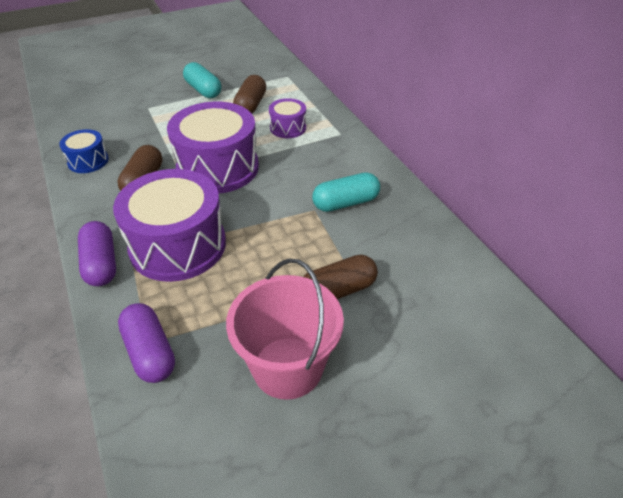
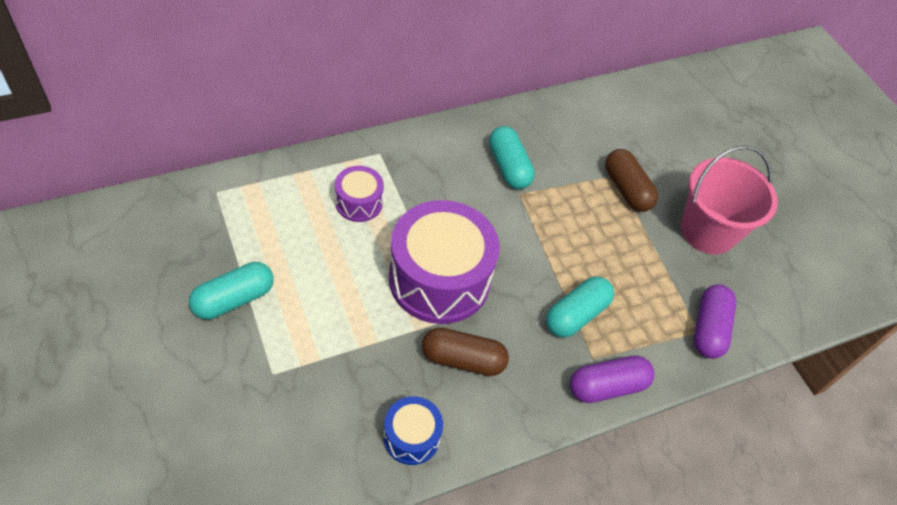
camera: 95 degrees left, 10 degrees up
(150, 352) = (708, 329): purple capsule -> purple capsule turned 45 degrees counterclockwise
(178, 245) = (576, 315): purple drum -> turquoise capsule
(251, 105) = (293, 239): brown capsule -> none

